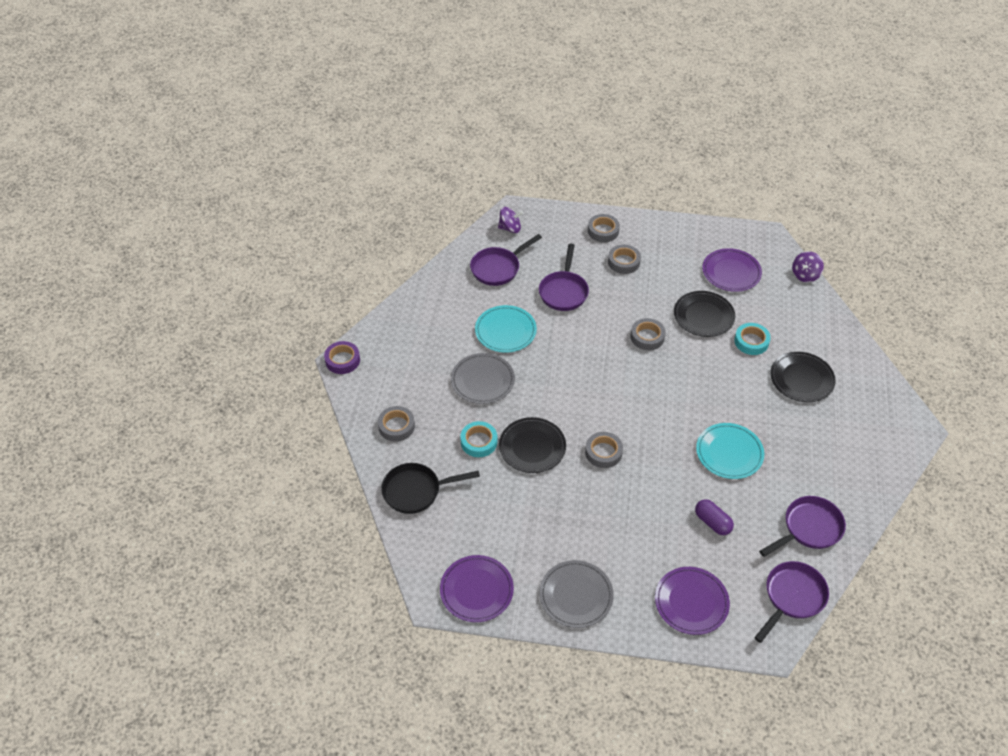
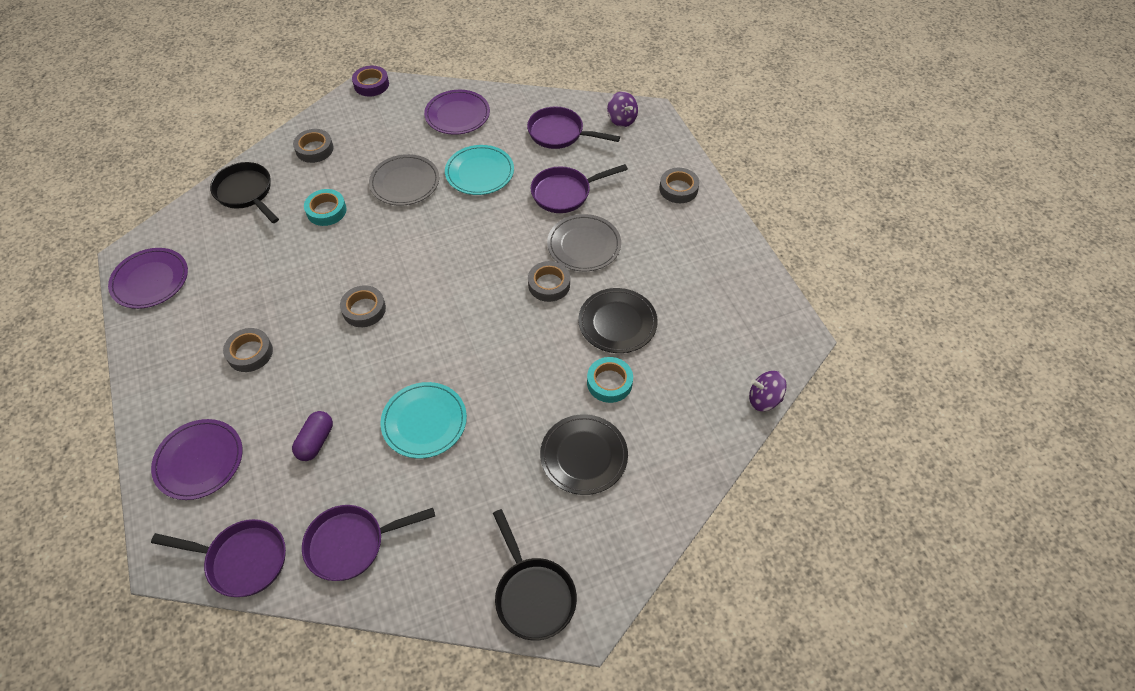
camera: 60 degrees right, 5 degrees up
(532, 447) = (341, 251): black plate -> none
(576, 595) = (171, 357): grey plate -> grey plate (584, 245)
(623, 262) = (646, 223): grey tape -> grey tape (250, 353)
(731, 272) = (708, 323): purple plate -> purple plate (457, 115)
(809, 528) = (351, 544): purple pan -> purple pan turned 135 degrees clockwise
(890, 445) = (533, 595): none -> black pan

